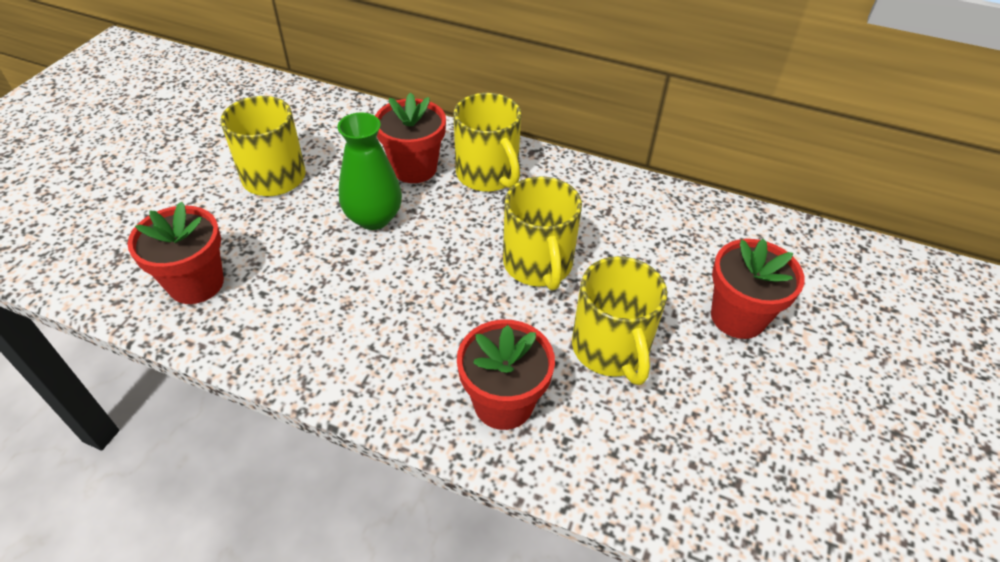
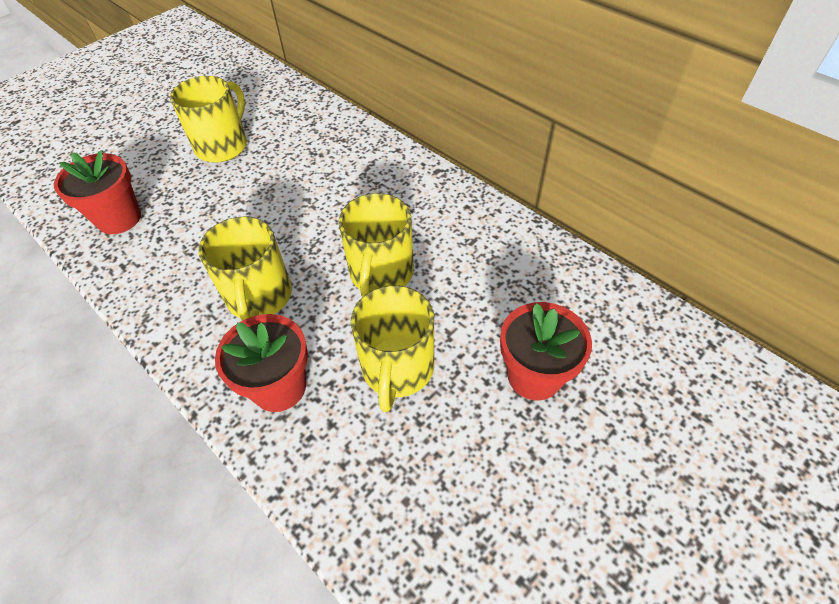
camera: 25 degrees right, 5 degrees up
(374, 218) = (274, 198): green vase -> none
(414, 168) = (330, 163): red flower pot -> none
(488, 175) = (387, 183): yellow mug -> yellow mug (259, 297)

